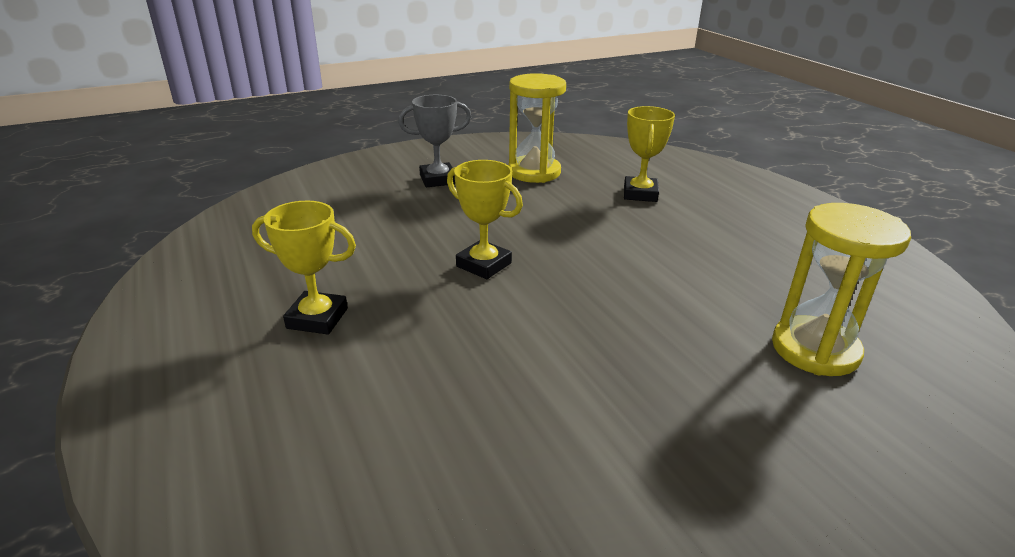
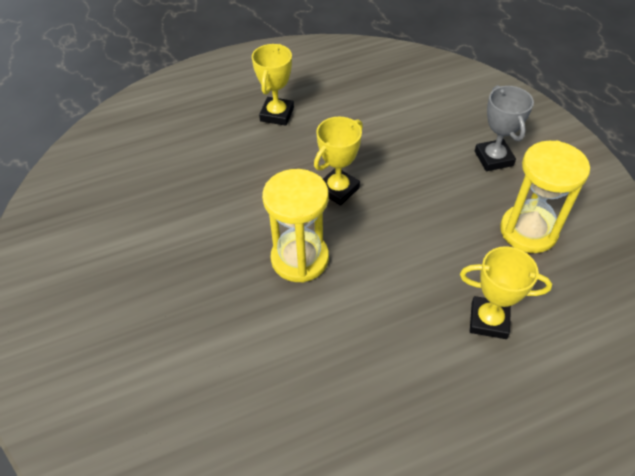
camera: 95 degrees right, 20 degrees up
(815, 349) = (203, 387): yellow hourglass -> yellow hourglass (300, 258)

